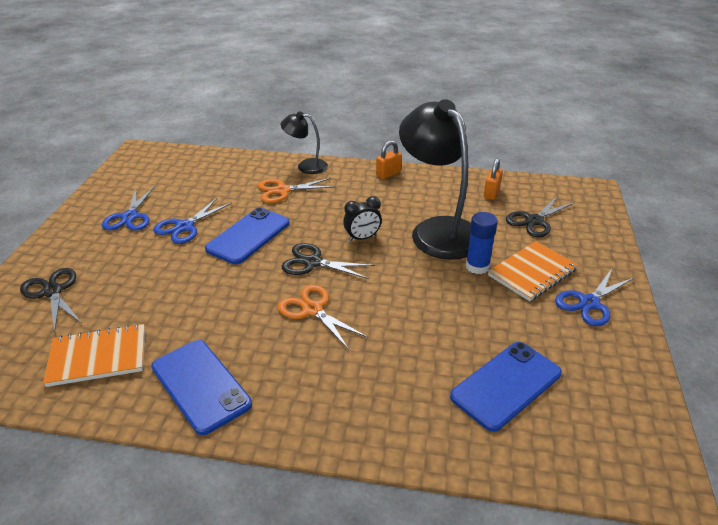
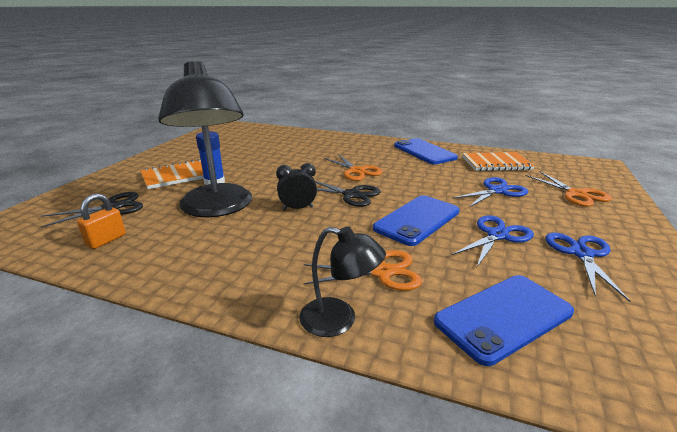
camera: 170 degrees left, 10 degrees down
(52, 291) = (576, 194): black scissors -> orange scissors
(388, 174) = (209, 285): orange padlock -> none
(506, 385) = (259, 142): blue phone -> blue phone (503, 317)
(589, 303) = (165, 161): blue scissors -> blue scissors (497, 191)

